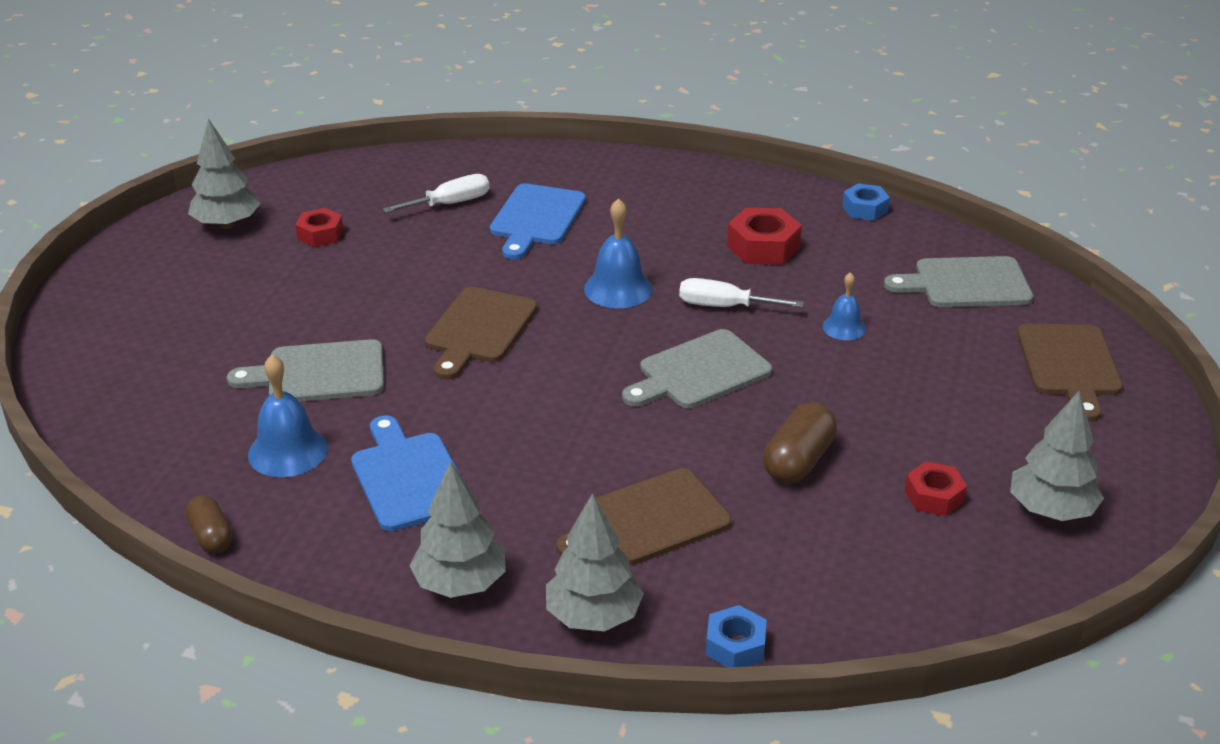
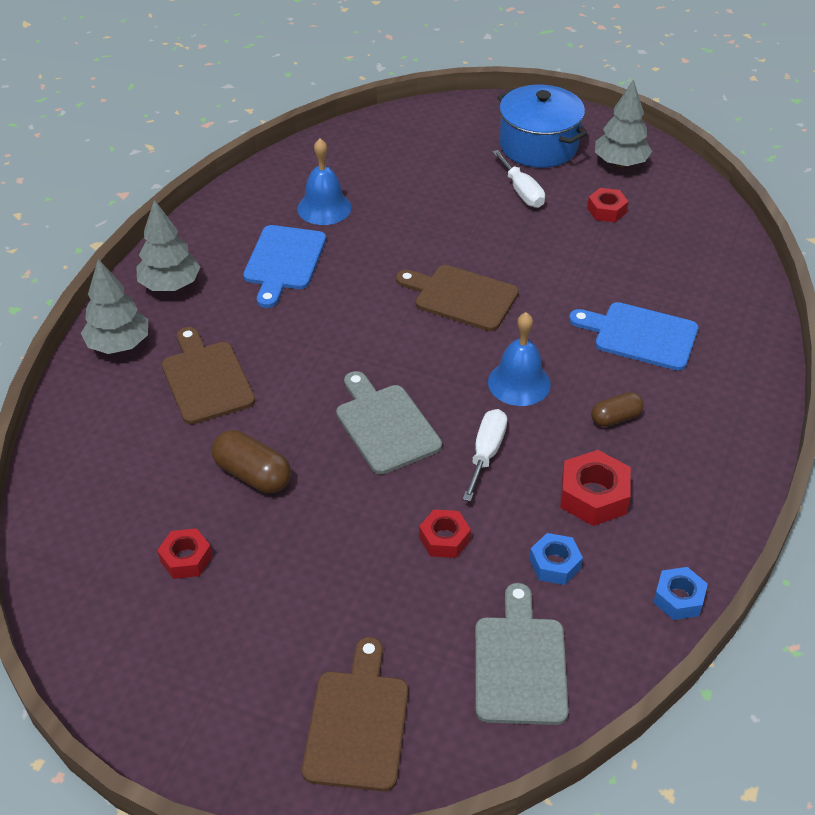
camera: 95 degrees right, 10 degrees up
(175, 280) = (538, 146): none -> blue pot
(211, 536) = (246, 182): brown capsule -> brown capsule (615, 418)
(319, 373) = (412, 217): grey cutting board -> none
(408, 477) = (283, 262): blue cutting board -> blue cutting board turned 120 degrees clockwise
(450, 204) = (663, 282): white screwdriver -> white screwdriver (522, 191)
(735, 645) = (66, 412): blue nut -> blue nut (555, 564)
(844, 327) = (444, 539): blue bell -> red nut
(1051, 510) = (145, 642): grey tree -> none
(1069, 365) = (357, 723): brown cutting board -> brown cutting board turned 90 degrees clockwise

